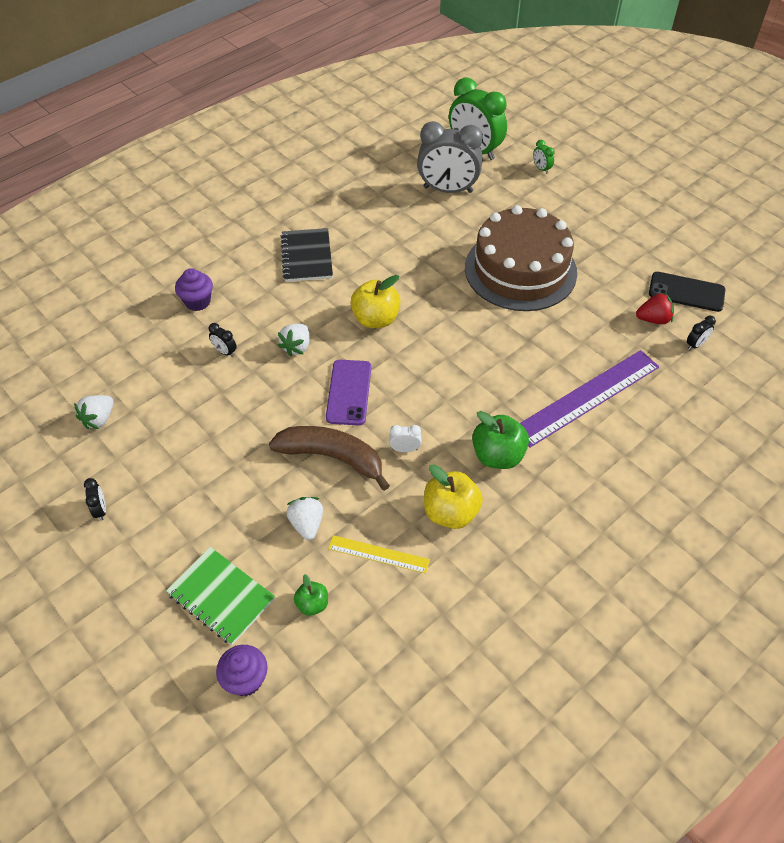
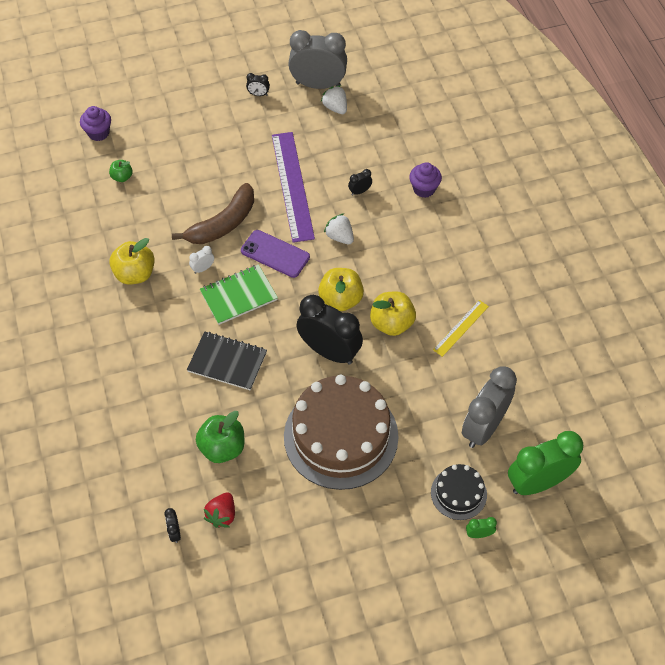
camera: 115 degrees right, 5 degrees up
(62, 451) = (318, 85): none -> grey clock
(221, 596) = (158, 136): green notebook -> green notebook (239, 296)
(307, 257) = (441, 277): black notebook -> black notebook (227, 362)
(307, 524) = (179, 192): white strawberry -> none
(378, 554) = (132, 222): yellow ruler -> yellow ruler (461, 328)
(381, 274) = (391, 323): none -> yellow apple
(405, 449) = (203, 268): white clock -> white clock turned 150 degrees counterclockwise
(440, 307) = (329, 351): none -> black clock
(498, 456) = (161, 323): green apple -> green apple (222, 448)
(517, 187) = (458, 493): none -> black cake
(587, 397) = (174, 411): purple ruler -> purple ruler (292, 186)
(686, 292) = (237, 567): black phone -> none

